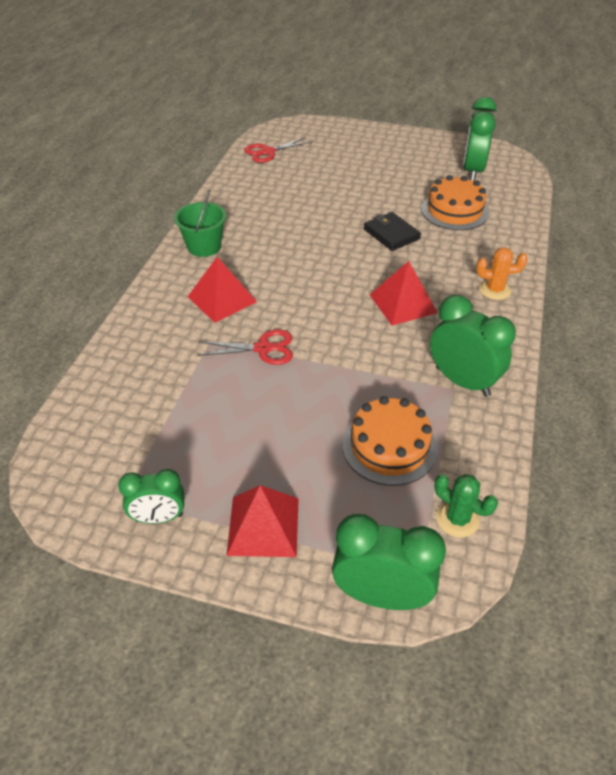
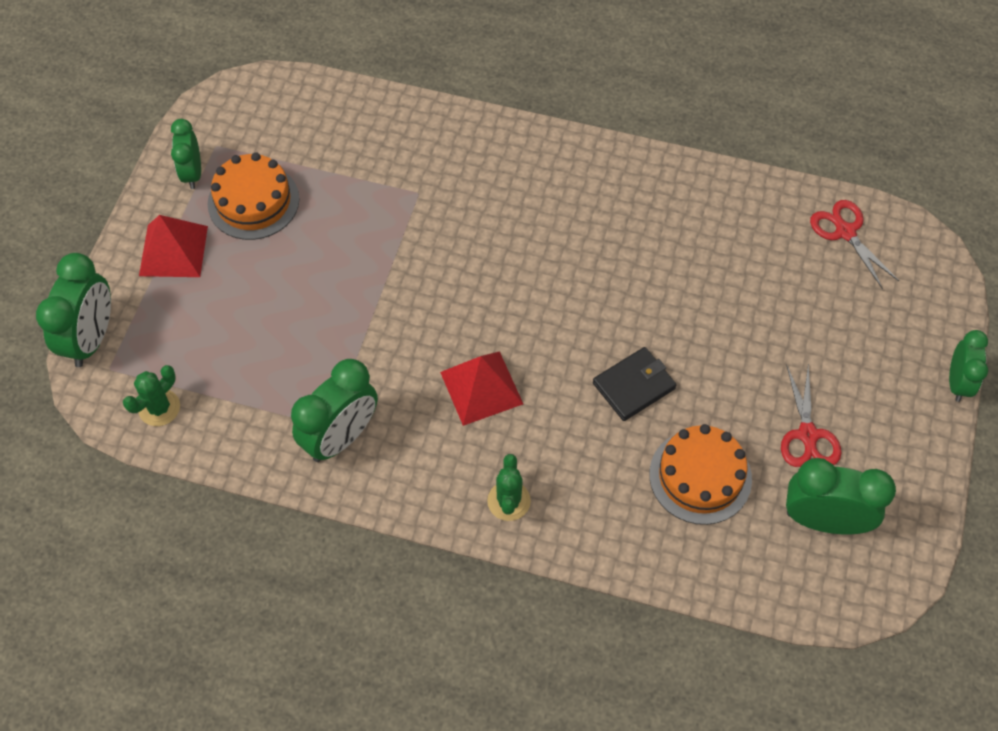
camera: 90 degrees right, 15 degrees up
(204, 246) = (594, 172): green bucket -> none
(222, 299) = (491, 198): red pyramid -> none
(263, 348) = (404, 242): red scissors -> red scissors (808, 434)
(374, 126) = (957, 383): none -> green clock
(389, 446) = (253, 356): orange cake -> orange cake (253, 201)
(495, 290) = (509, 501): orange cactus -> green cactus

